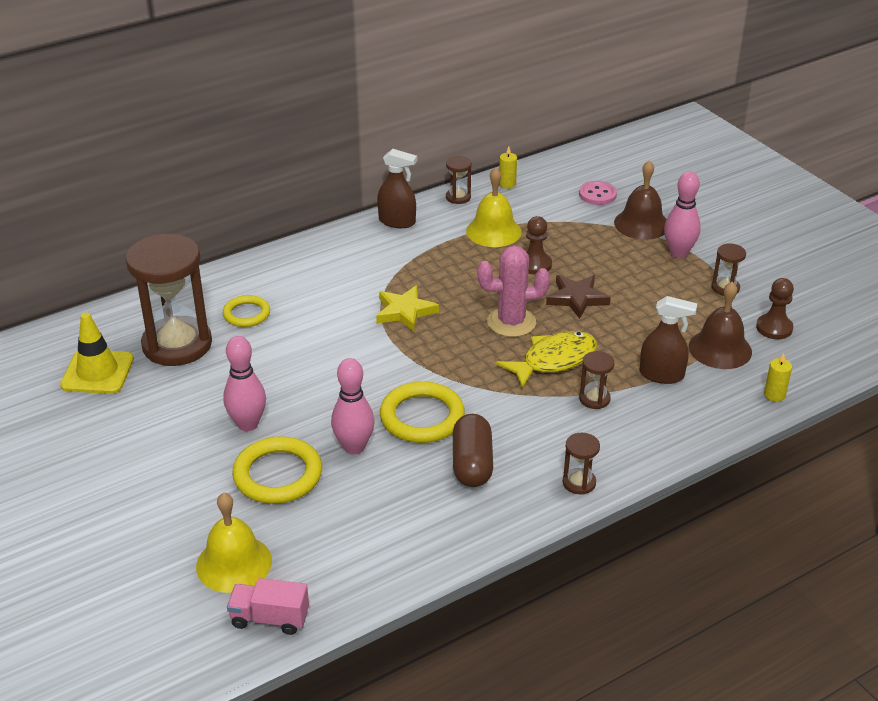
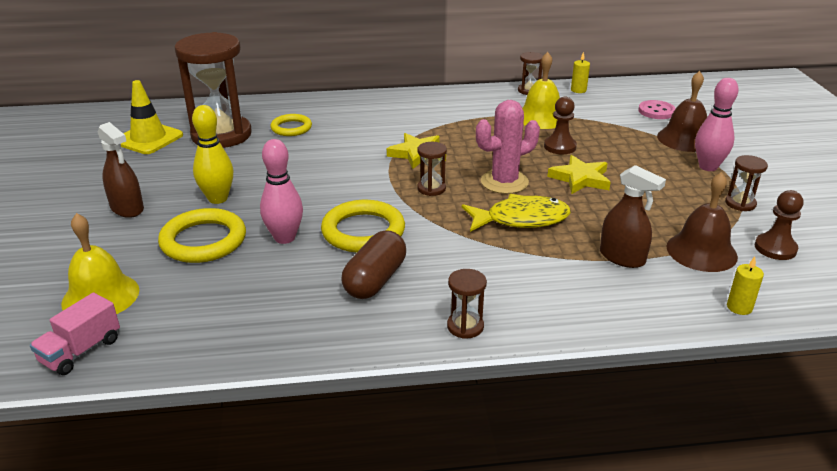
camera: 25 degrees right, 5 degrees down
(247, 424) = (218, 198): pink bowling pin -> yellow bowling pin
(270, 618) = (81, 351): pink truck -> pink truck turned 90 degrees counterclockwise
(397, 221) = (464, 96): brown spray bottle -> brown spray bottle (127, 208)
(511, 322) = (504, 182): pink cactus -> pink cactus turned 45 degrees counterclockwise
(577, 298) = (580, 178): brown star -> yellow star
(594, 399) = (537, 259): brown hourglass -> brown hourglass (431, 188)

